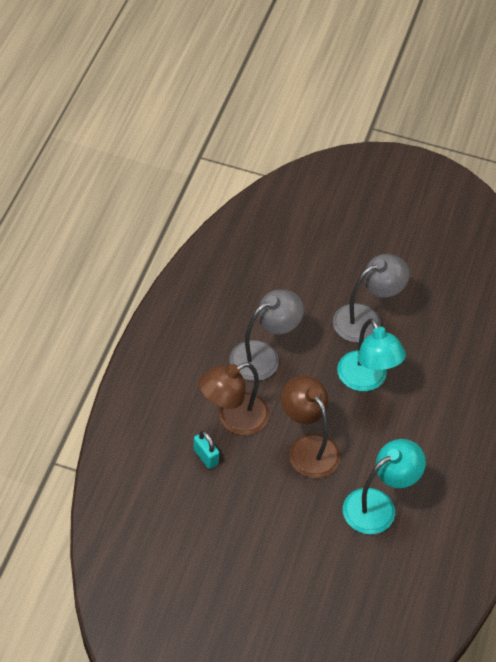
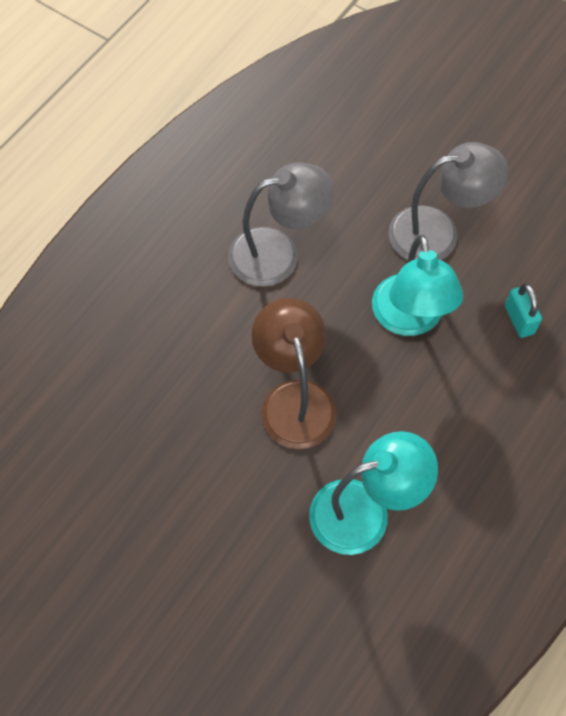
camera: 20 degrees right, 10 degrees up
(206, 457) = (148, 378): turquoise padlock -> turquoise padlock (519, 320)
(233, 419) = (205, 333): brown lamp -> none

